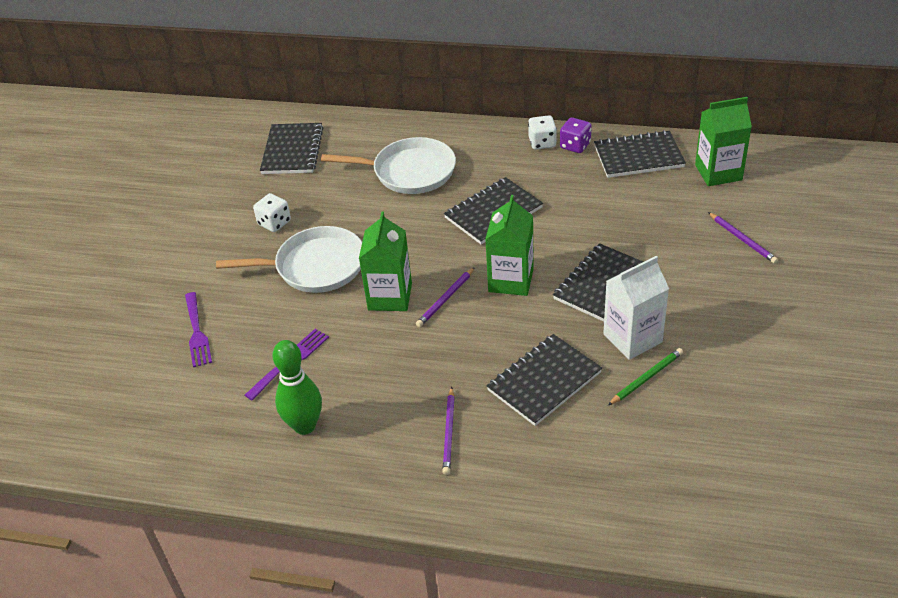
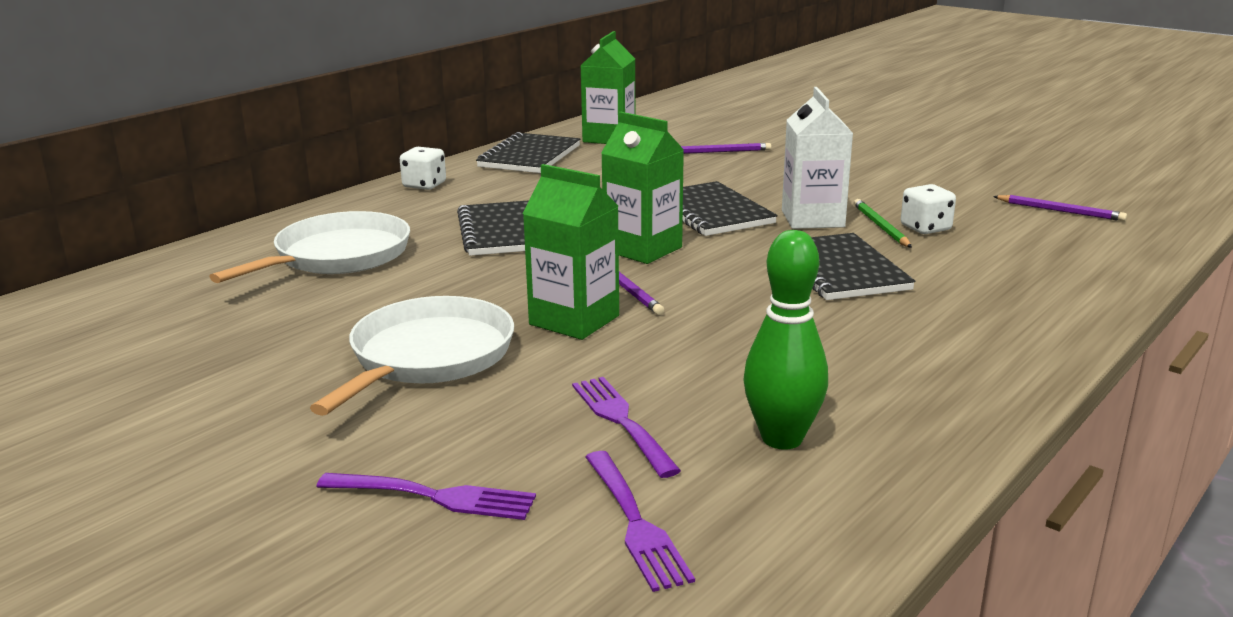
camera: 65 degrees left, 20 degrees down
(207, 402) = (634, 522): none -> purple fork
(274, 223) = (268, 367): white dice -> white dice (925, 228)
(292, 151) = (120, 318): black notebook -> none
(449, 433) = (884, 339): purple pencil -> purple pencil (1060, 211)
(575, 146) = (459, 174): purple dice -> none

